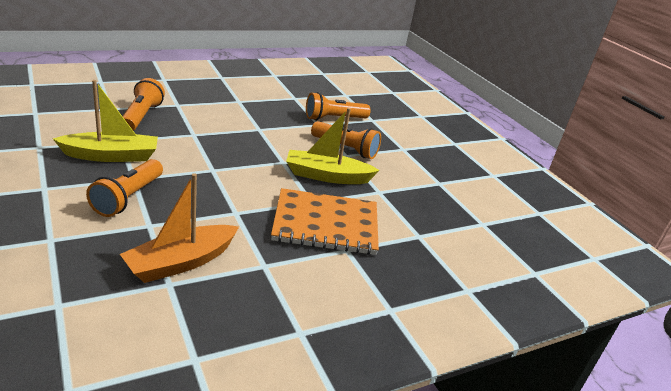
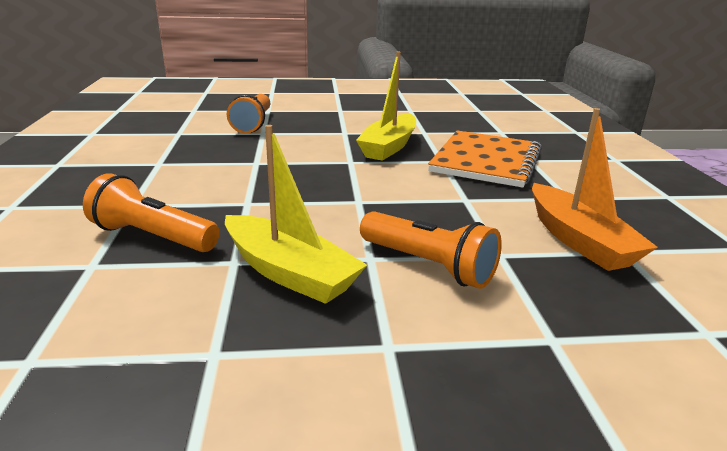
camera: 65 degrees left, 5 degrees down
(111, 156) = (289, 272): yellow boat -> yellow boat turned 120 degrees clockwise
(346, 149) = (330, 130): orange flashlight -> none

